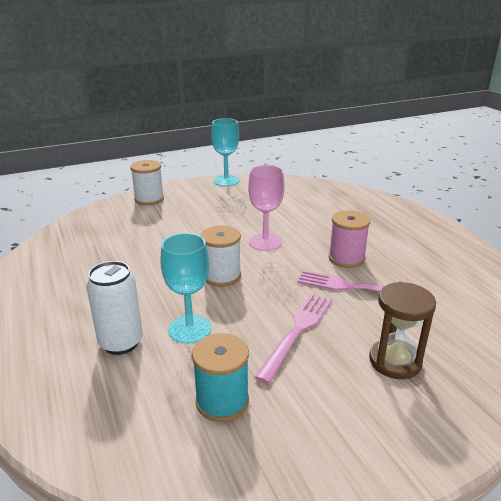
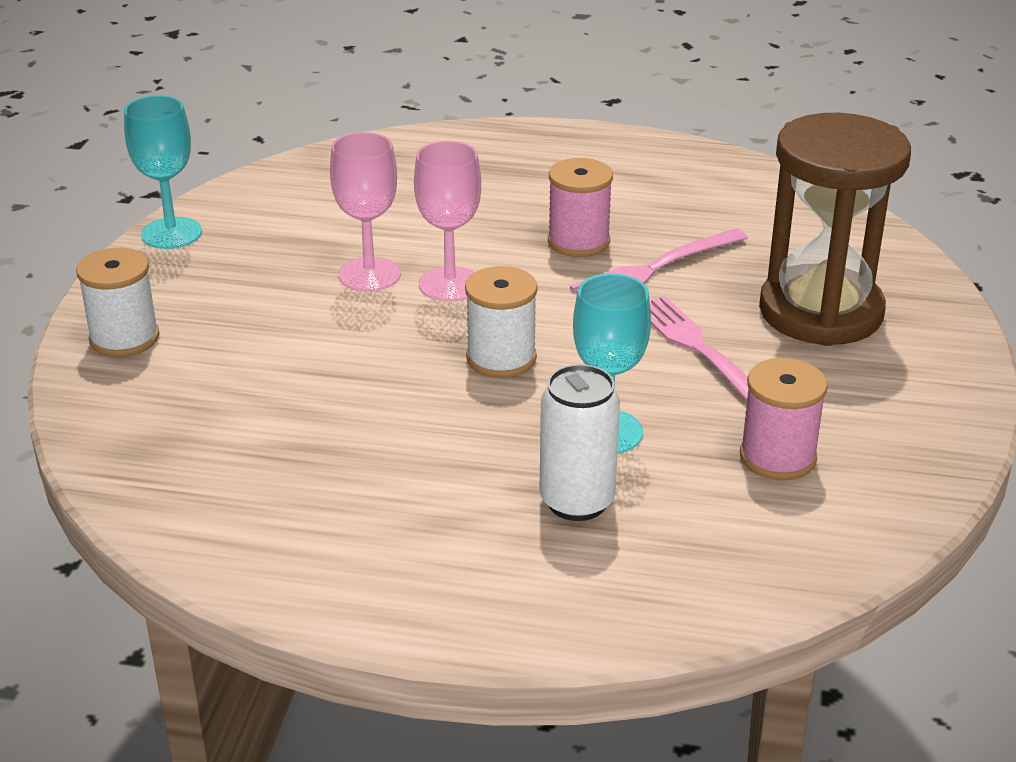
camera: 55 degrees left, 5 degrees up
(222, 401) = (777, 457): turquoise spool -> pink spool
(248, 223) = (369, 275): none -> pink goblet
(395, 361) = (820, 312): brown hourglass -> brown hourglass, size x1.74

